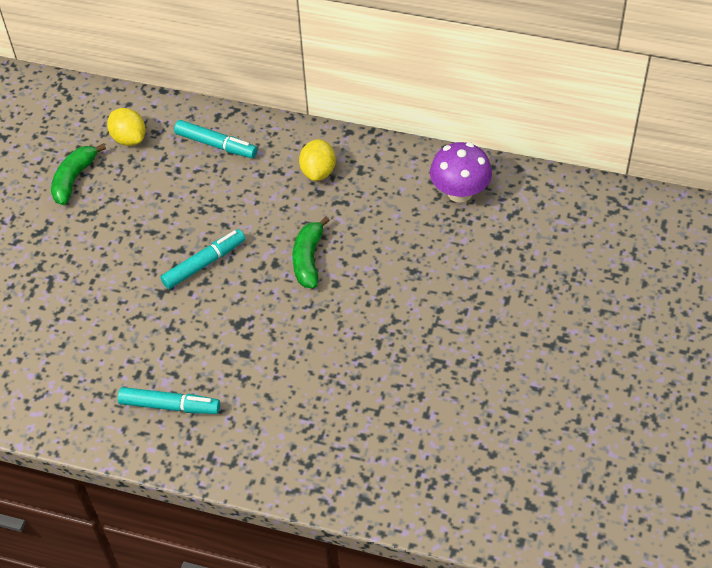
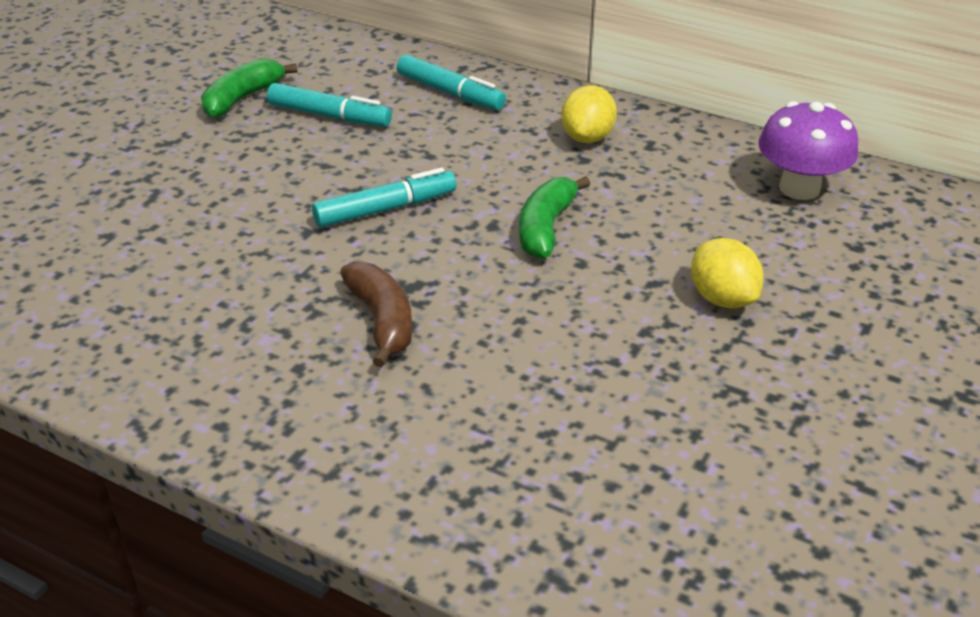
camera: 10 degrees right, 15 degrees down
(129, 138) = (334, 72): yellow lemon -> yellow lemon (722, 298)
(170, 406) = (259, 372): turquoise marker -> turquoise marker (329, 116)
(229, 354) = (382, 321): none -> brown banana

